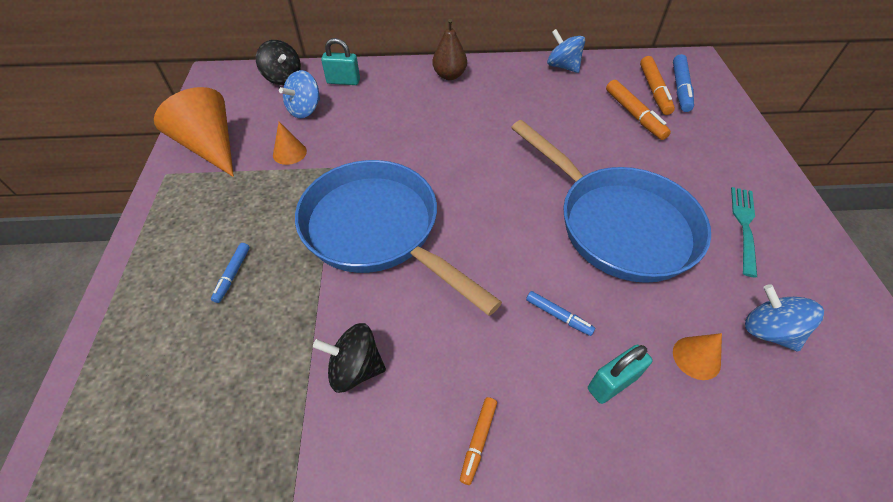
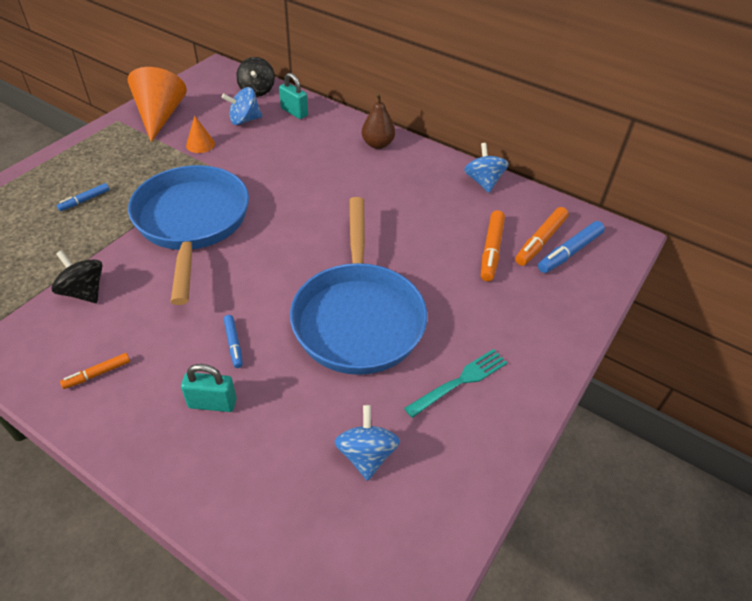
camera: 35 degrees right, 5 degrees down
(696, 357) = (288, 431): orange cone -> none

